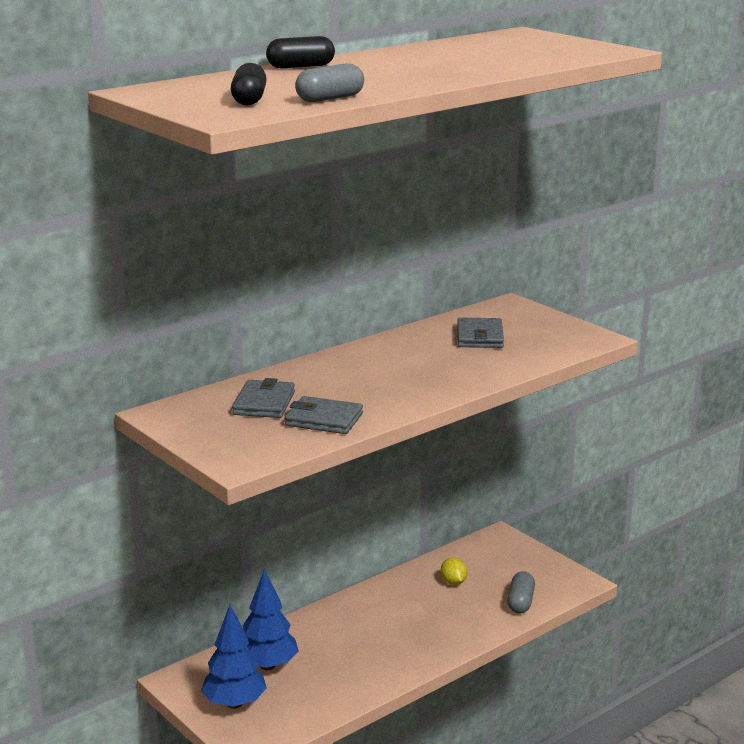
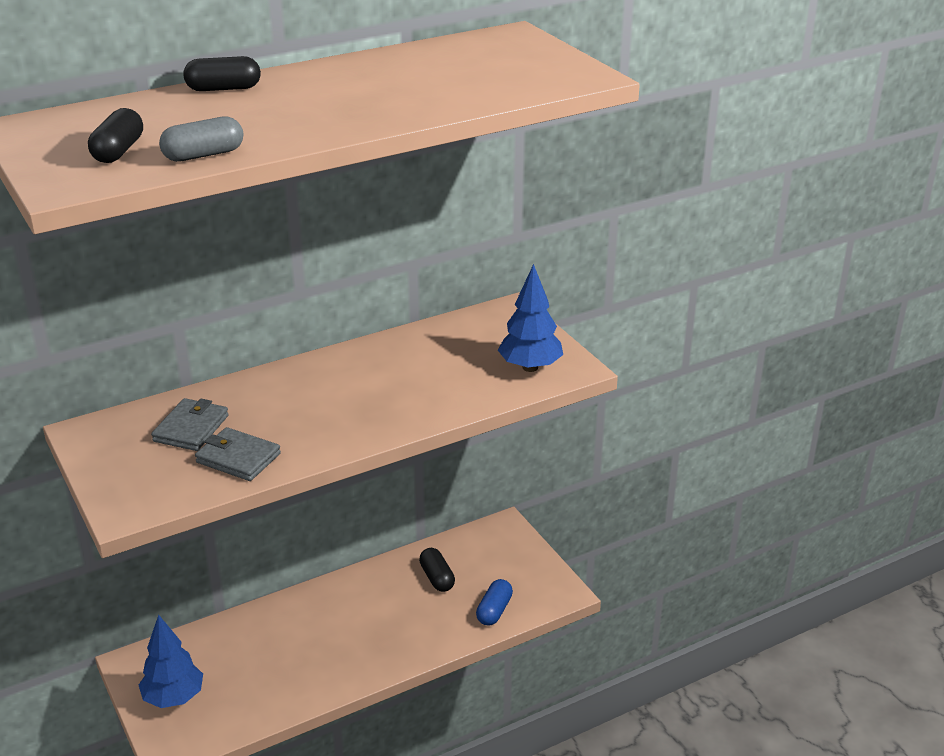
camera: 10 degrees right, 10 degrees up
(267, 665) = (221, 657): blue tree -> blue tree (530, 367)
(453, 582) = (437, 578): yellow lemon -> black capsule
(479, 337) = (453, 355): grey wallet -> none
(520, 602) = (494, 610): grey capsule -> blue capsule

